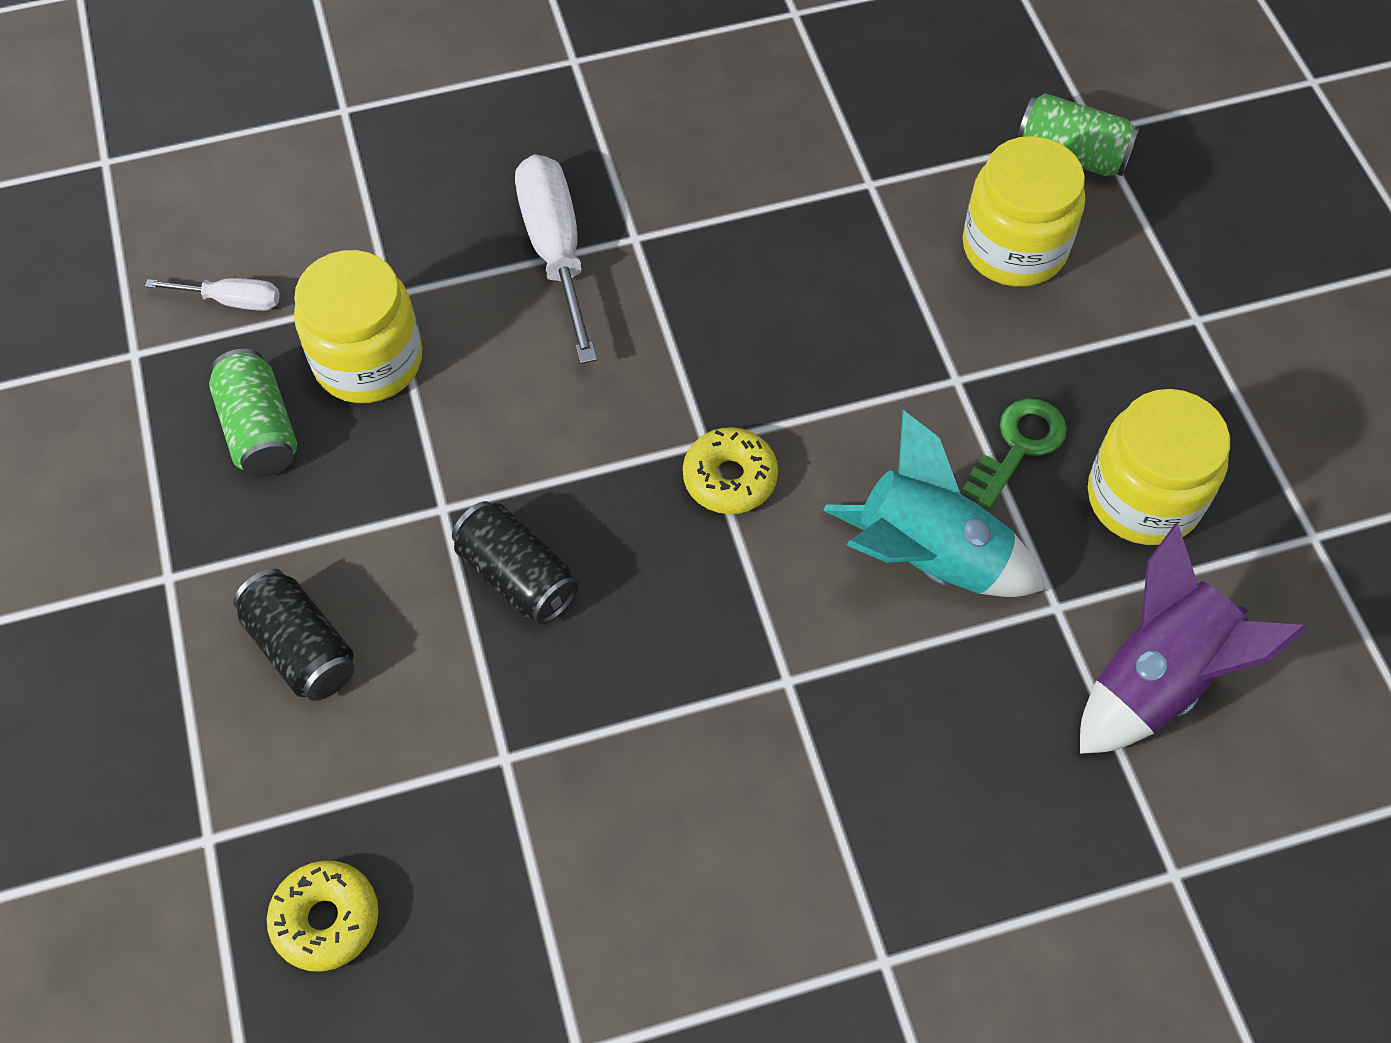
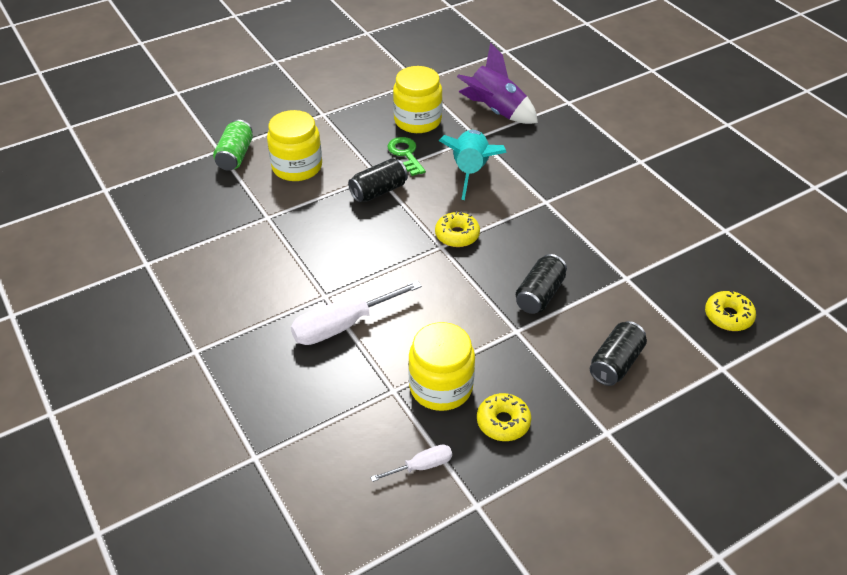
camera: 105 degrees left, 15 degrees down
(232, 301) = (422, 466): white screwdriver -> white screwdriver turned 75 degrees clockwise
(260, 429) = (503, 422): green can -> yellow donut
(903, 372) = (378, 191): none -> black can
(1019, 446) = (405, 154): green key -> green key turned 45 degrees clockwise

